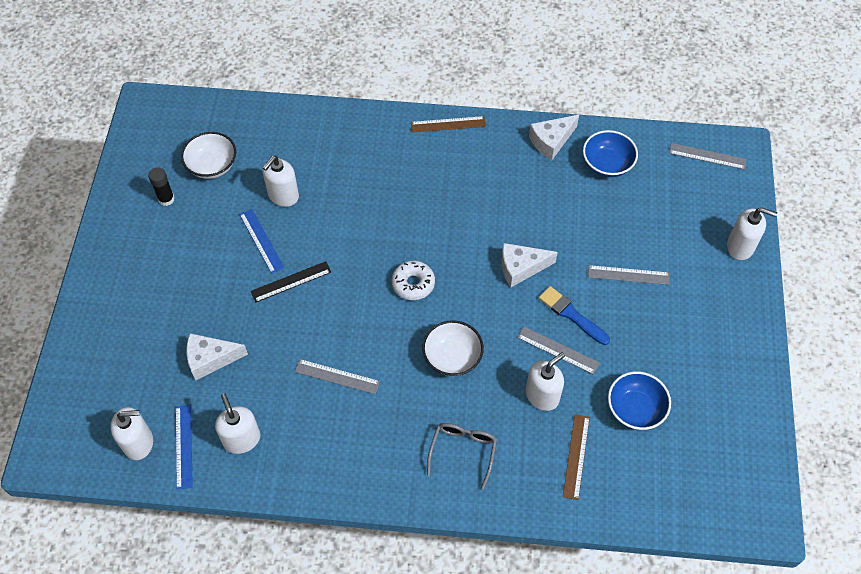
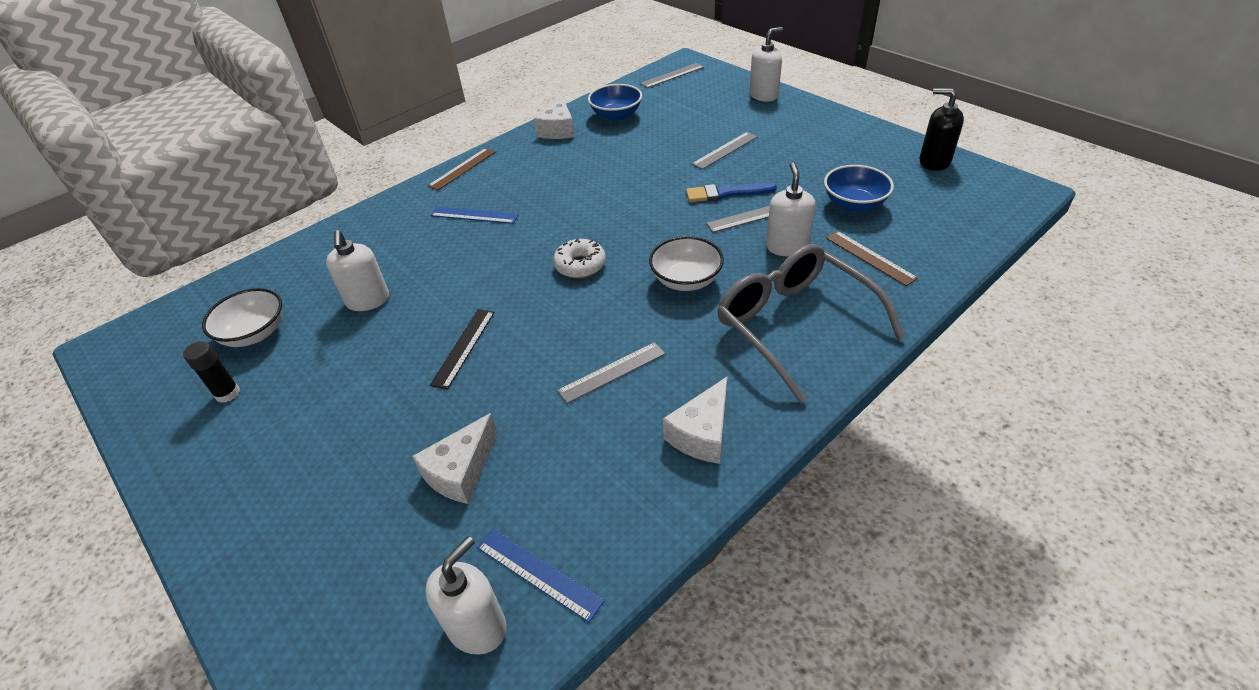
camera: 45 degrees left, 15 degrees down
(242, 439) = (594, 503): white soap dispenser -> none
(261, 241) = (389, 344): blue ruler -> blue ruler (474, 215)
(463, 452) = (795, 326): grey glasses -> grey glasses, size x1.90
(521, 268) = (648, 197): white cheese -> white cheese (702, 433)
(750, 434) = (934, 162): none -> black soap dispenser

